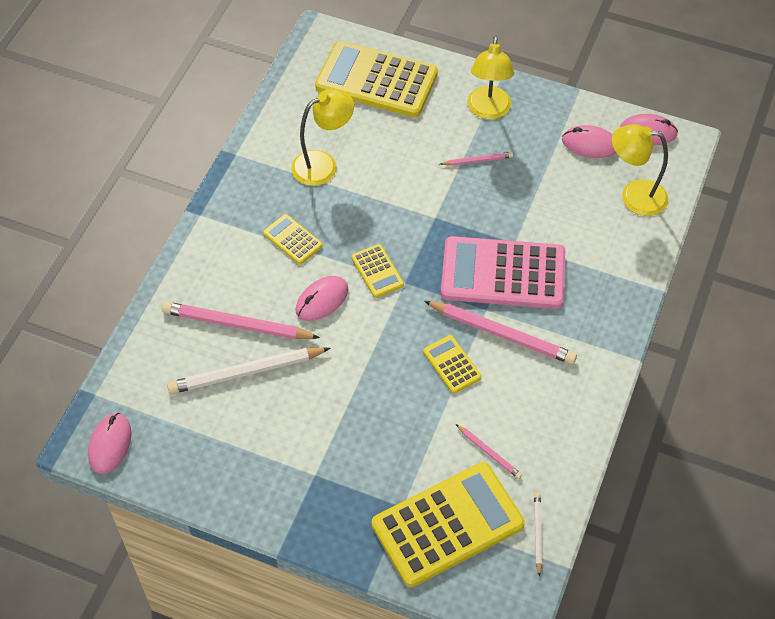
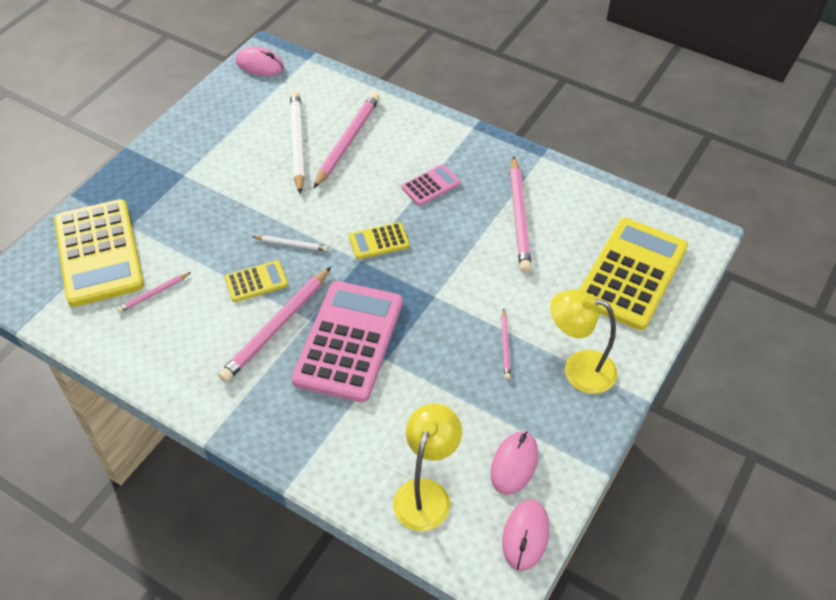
camera: 100 degrees right, 5 degrees down
(292, 239) = (431, 185): yellow calculator -> pink calculator
(322, 300) = (357, 198): pink mouse -> none
(323, 164) = (519, 217): yellow lamp -> pink pencil
(537, 533) = (59, 315): white pencil -> white pencil (291, 244)

